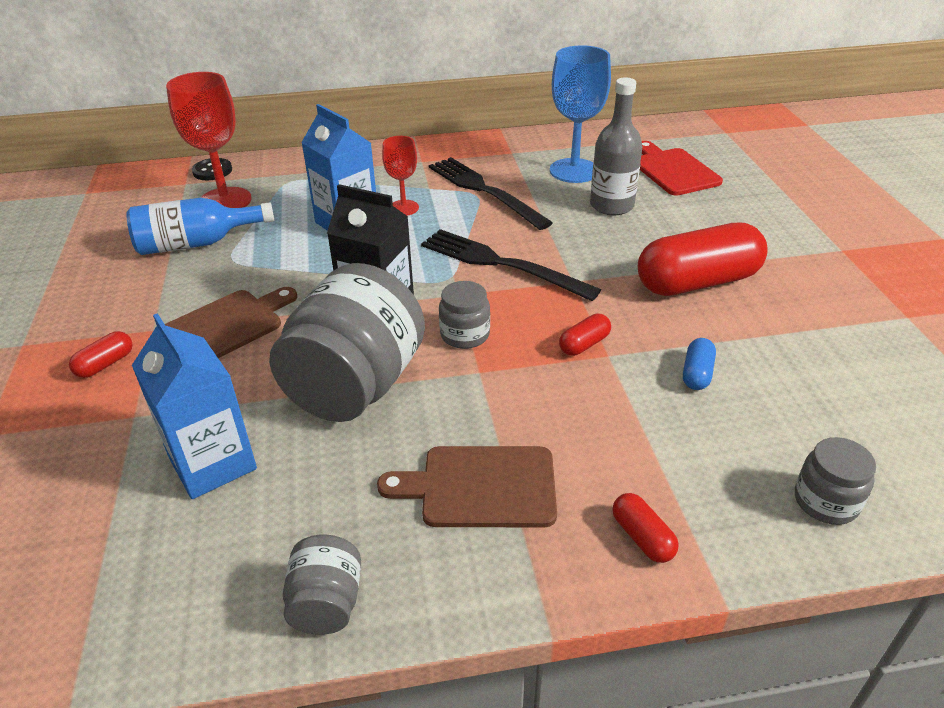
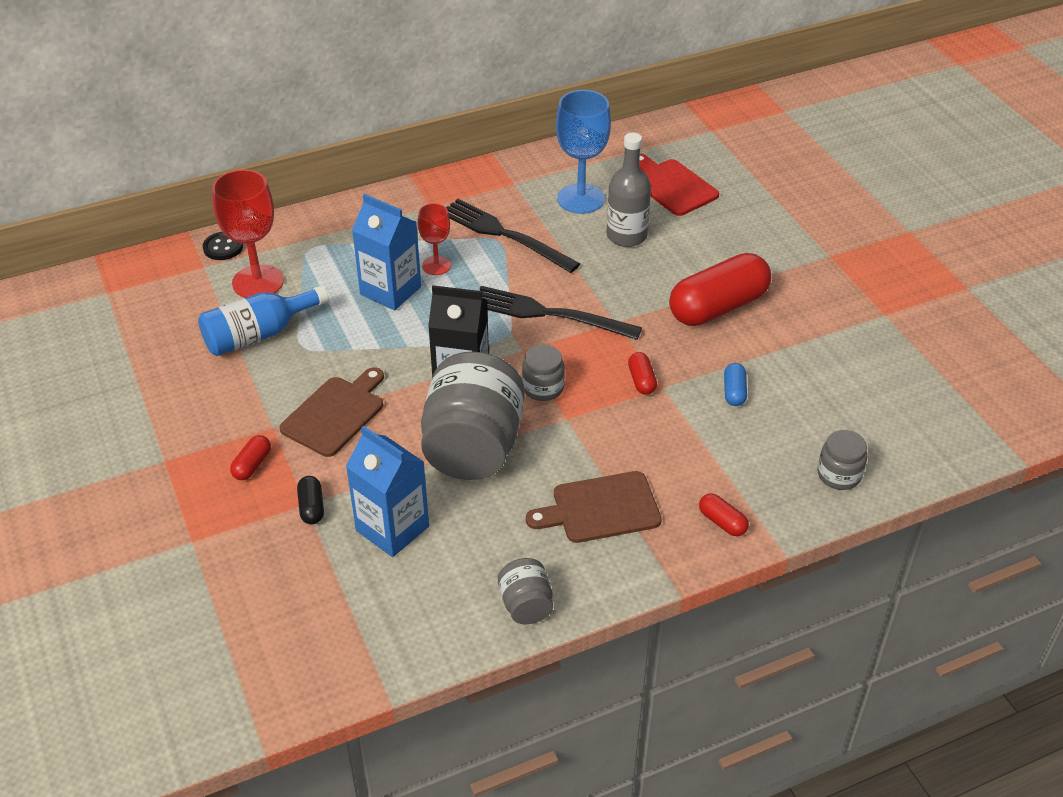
camera: 15 degrees left, 5 degrees up
(137, 421) = (311, 507): none -> black capsule
(584, 344) = (641, 381): red capsule -> red capsule turned 45 degrees counterclockwise

